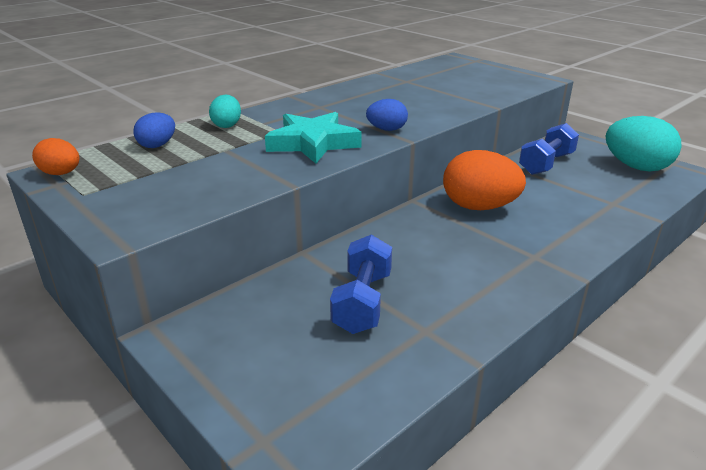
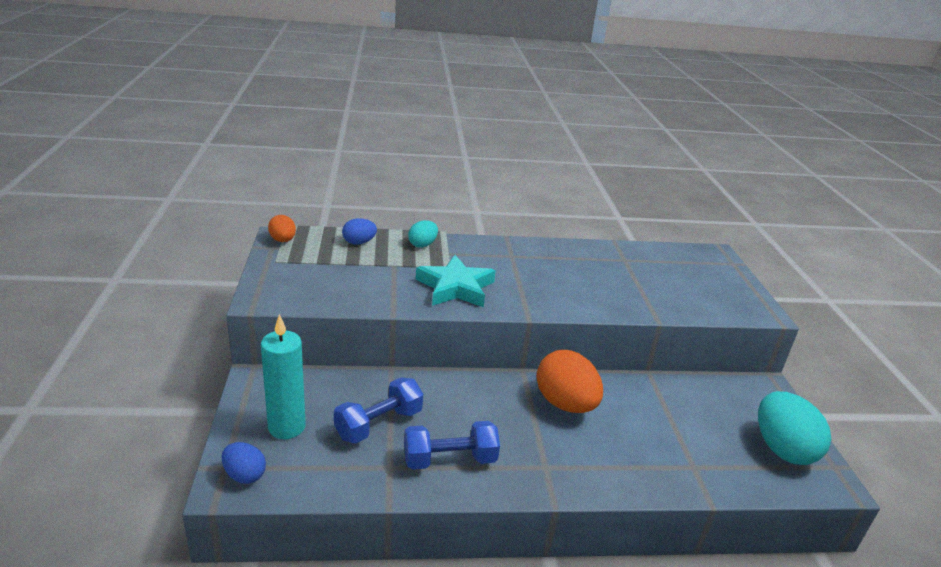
camera: 35 degrees right, 0 degrees up
(276, 358) = (286, 427): none -> turquoise candle
(387, 129) = (527, 300): blue egg -> blue egg (244, 475)
(546, 164) = (691, 398): blue dumbbell -> blue dumbbell (450, 460)

